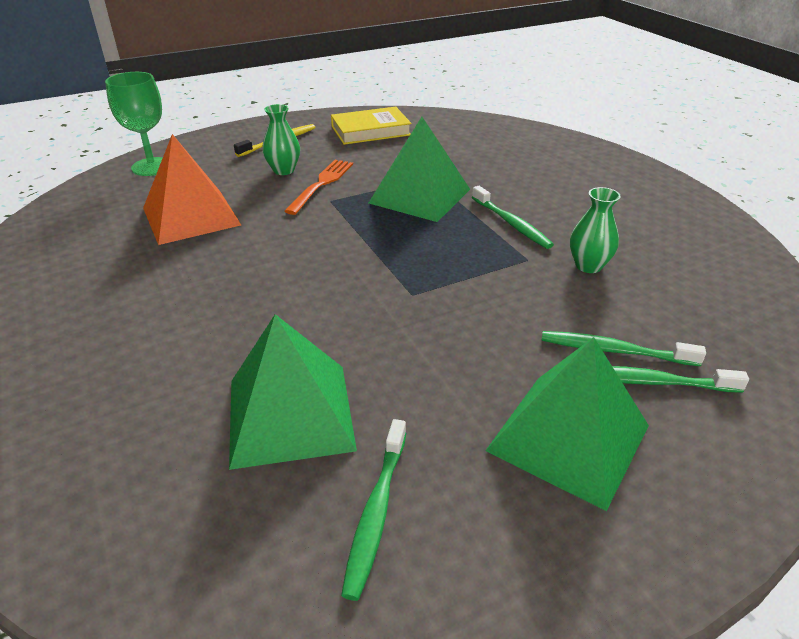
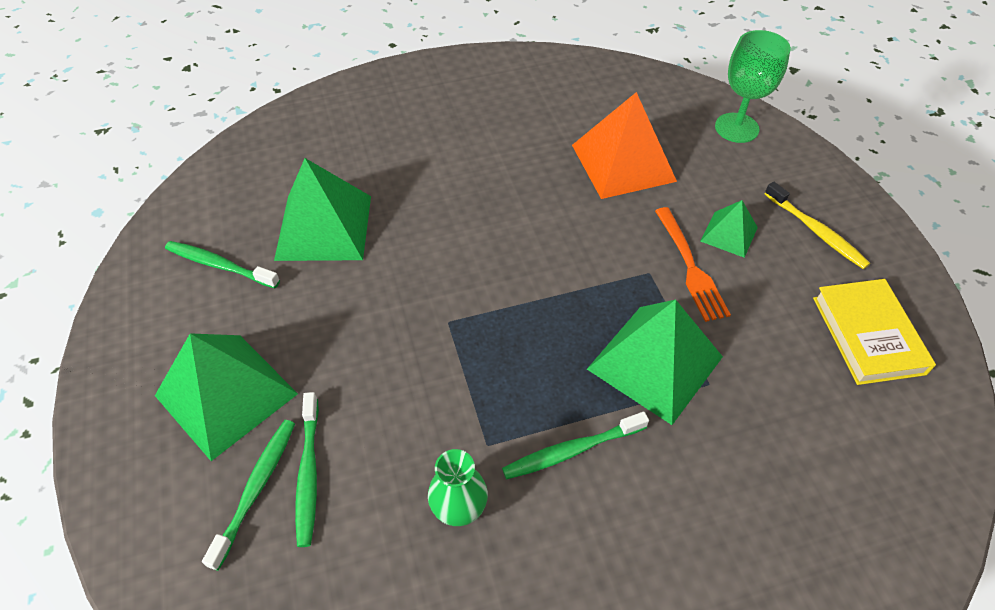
camera: 100 degrees right, 15 degrees up
(284, 170) = (729, 234): green vase -> green pyramid
(321, 184) = (690, 267): orange fork -> orange fork turned 45 degrees clockwise
(614, 351) = (308, 473): green toothbrush -> green toothbrush turned 150 degrees clockwise

